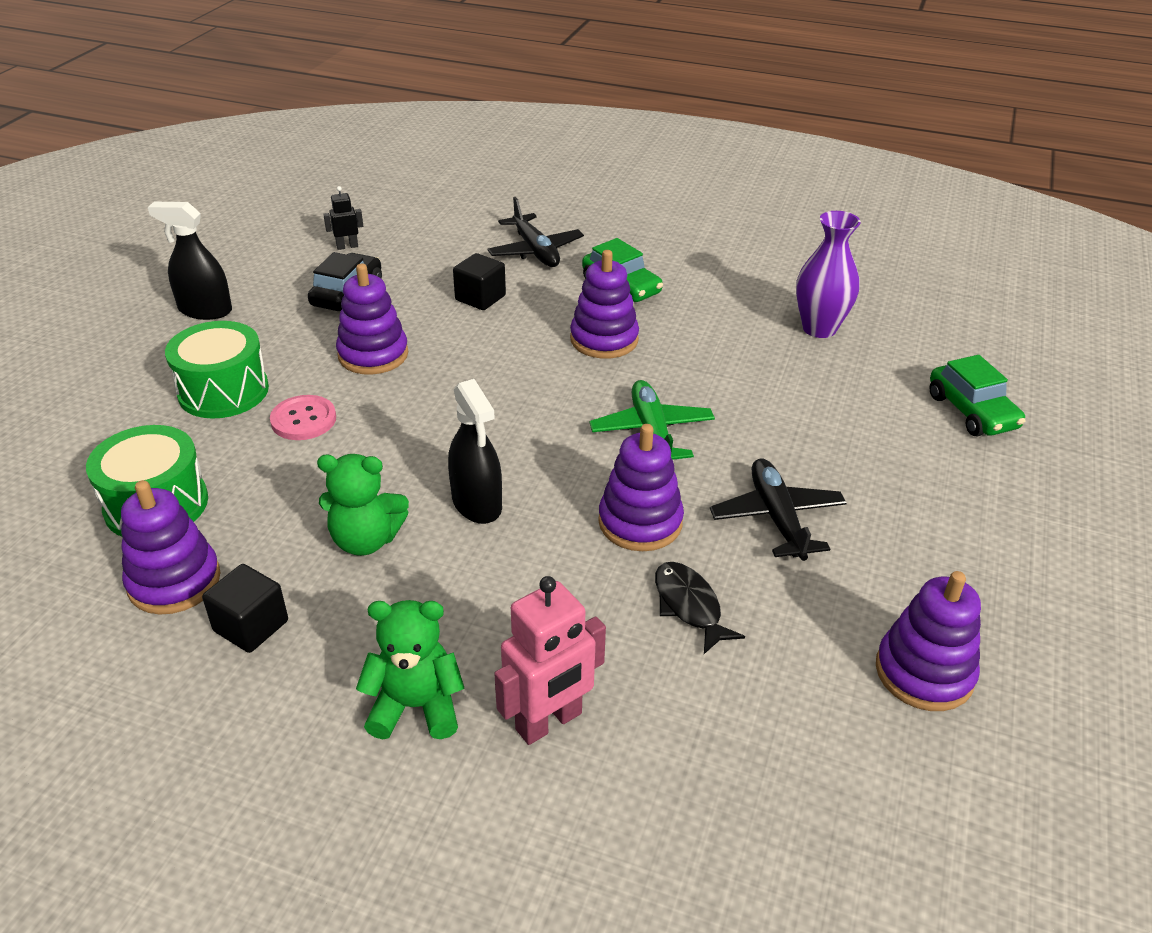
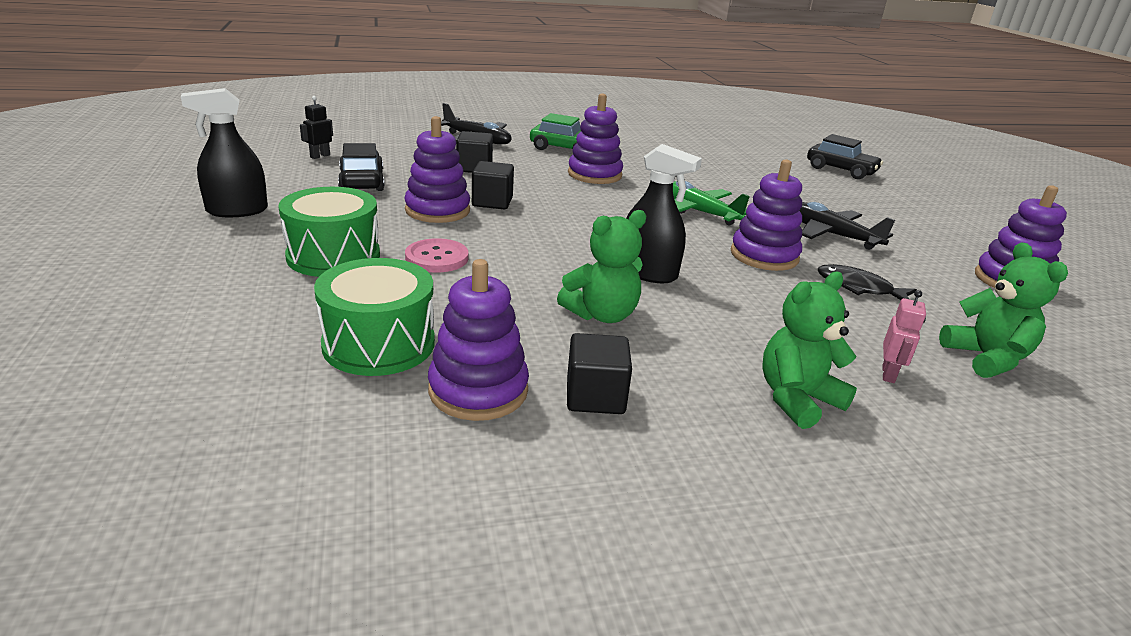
camera: 35 degrees left, 10 degrees down
(439, 356) = (492, 202): none -> black cube
(549, 722) = (888, 374): pink robot -> pink robot, size x0.53
(694, 754) = (986, 358): none -> green teddy bear
(819, 328) = (710, 150): purple vase -> none
(971, 412) = (840, 170): green car -> black car

